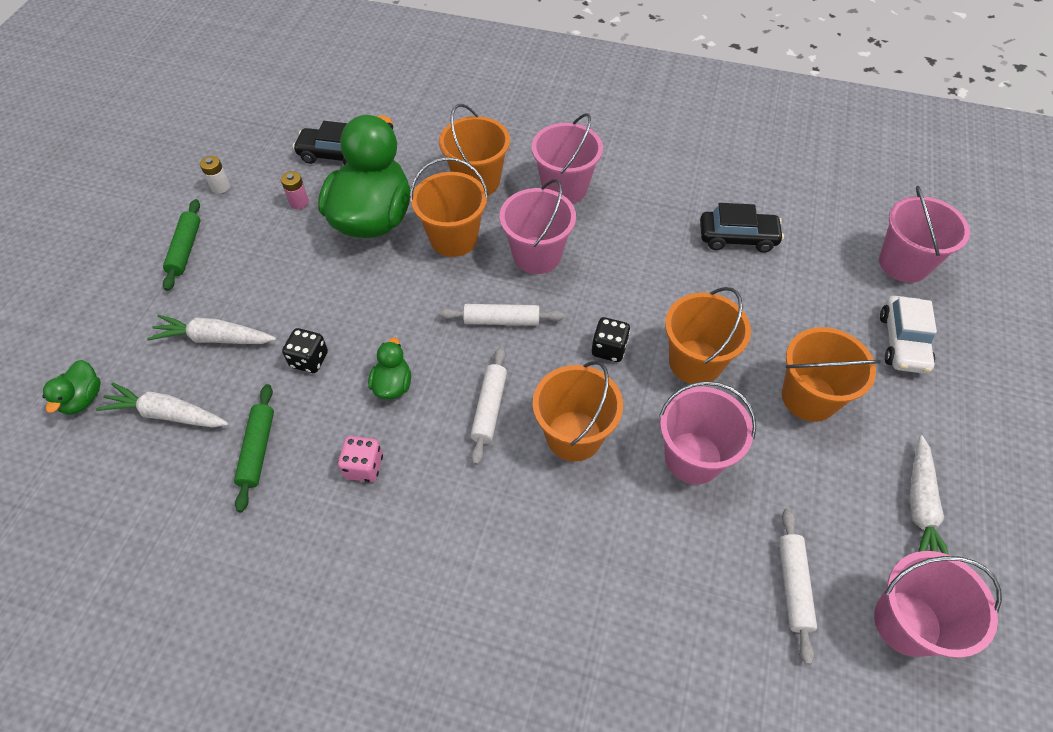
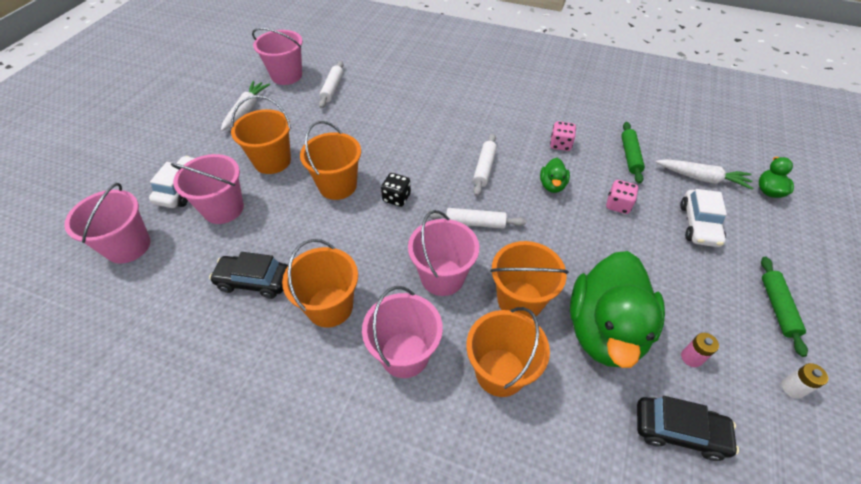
camera: 175 degrees left, 5 degrees down
(214, 338) = (699, 225): white carrot -> white car
(309, 360) = (618, 205): black dice -> pink dice
(574, 436) = (431, 151): orange bucket -> orange bucket (330, 307)
(693, 458) = (361, 137): pink bucket -> pink bucket (223, 208)

